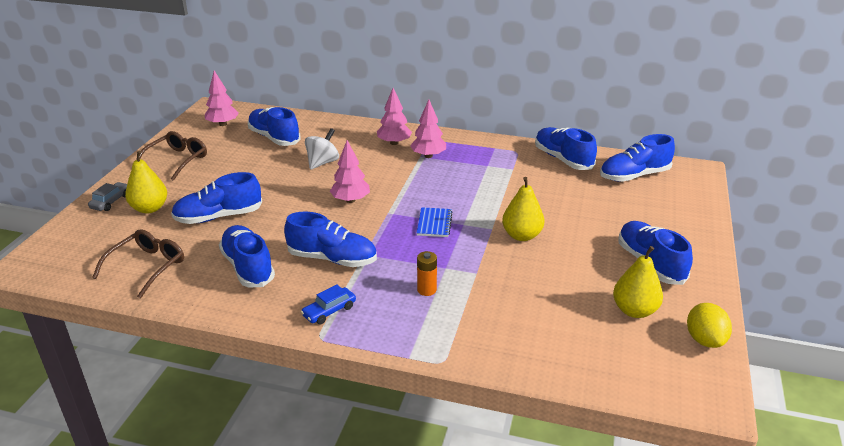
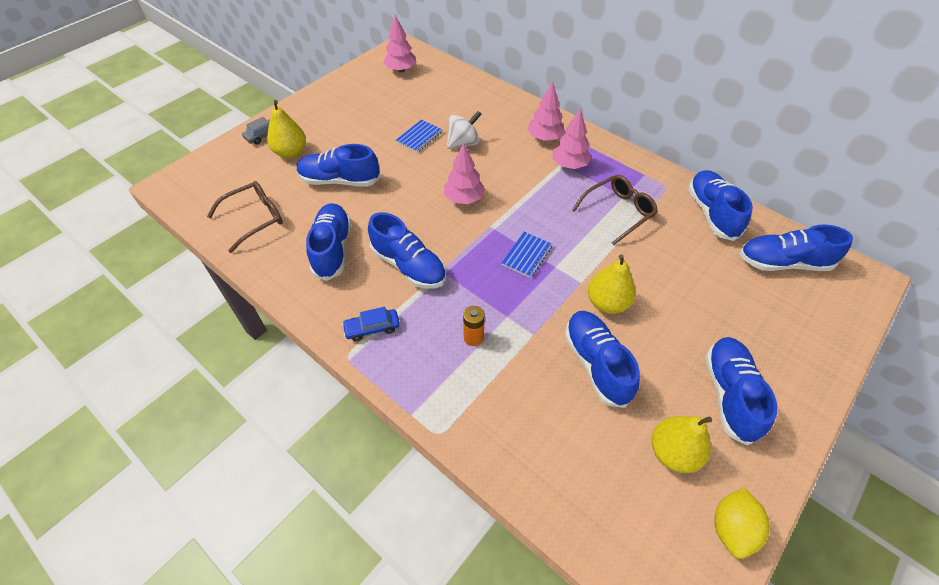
camera: 25 degrees right, 20 degrees up
(177, 160) = (340, 103): brown glasses -> brown glasses (617, 212)
(274, 138) = (436, 99): blue shoe -> blue shoe (596, 364)
(277, 168) = (419, 137): none -> blue notebook

